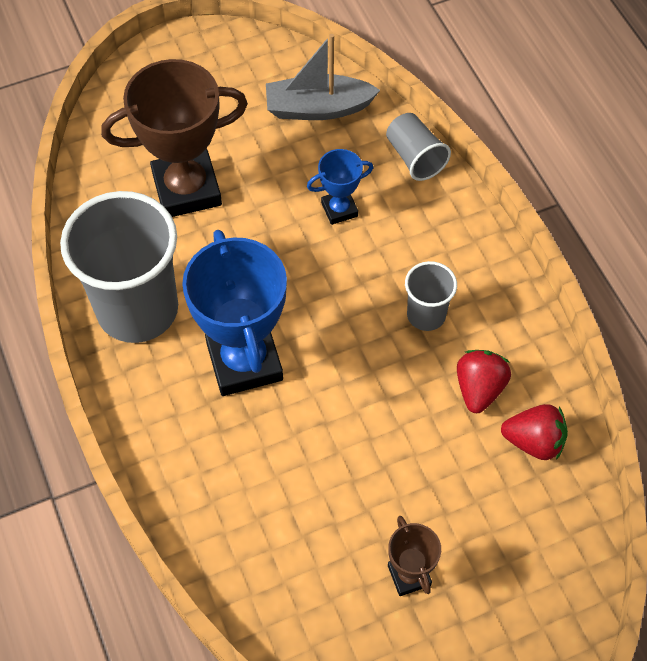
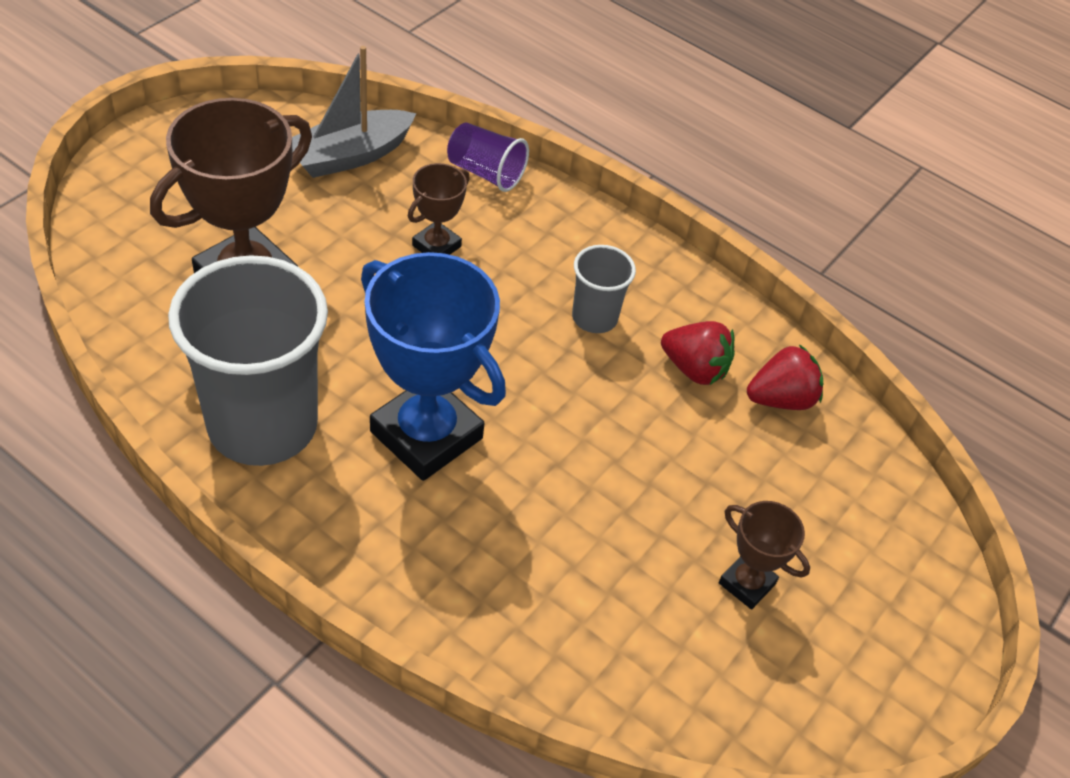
camera: 35 degrees left, 10 degrees down
(339, 209) = (436, 246): blue trophy -> brown trophy
(415, 157) = (485, 173): grey cup -> purple cup
(479, 389) = (694, 369): red strawberry -> red strawberry turned 135 degrees clockwise

